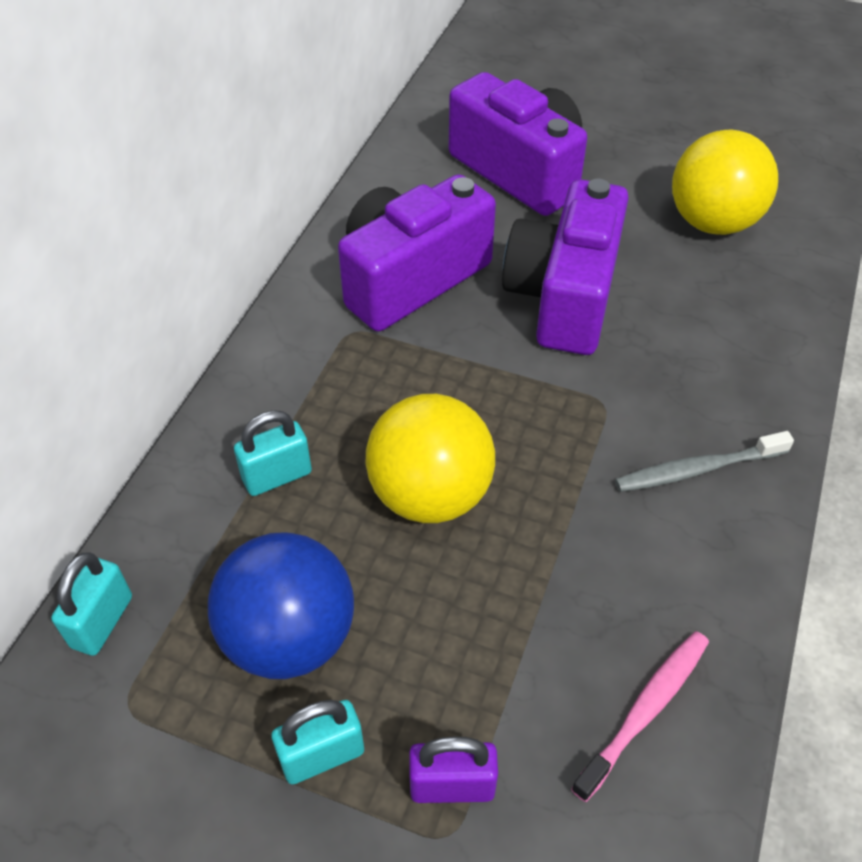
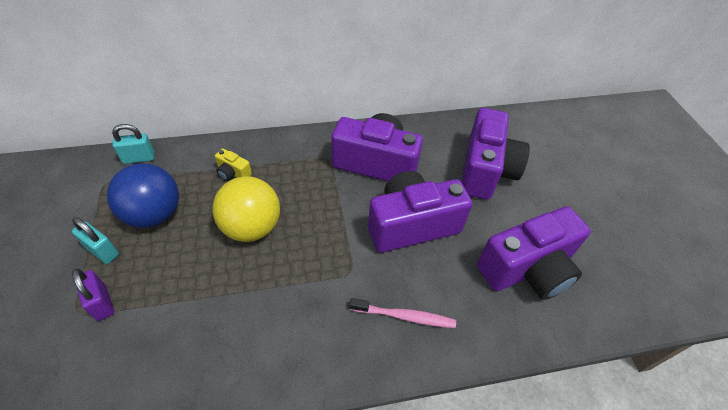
camera: 55 degrees right, 0 degrees up
(277, 476) = (233, 173): turquoise padlock -> yellow camera
(645, 710) = (167, 366): pink toothbrush -> pink toothbrush (404, 316)
(697, 469) = (333, 333): grey toothbrush -> none
(712, 222) = (528, 269): yellow ball -> purple camera

